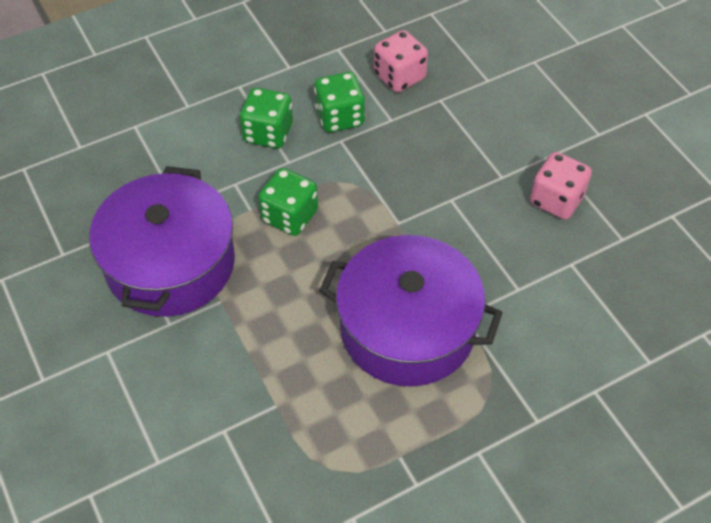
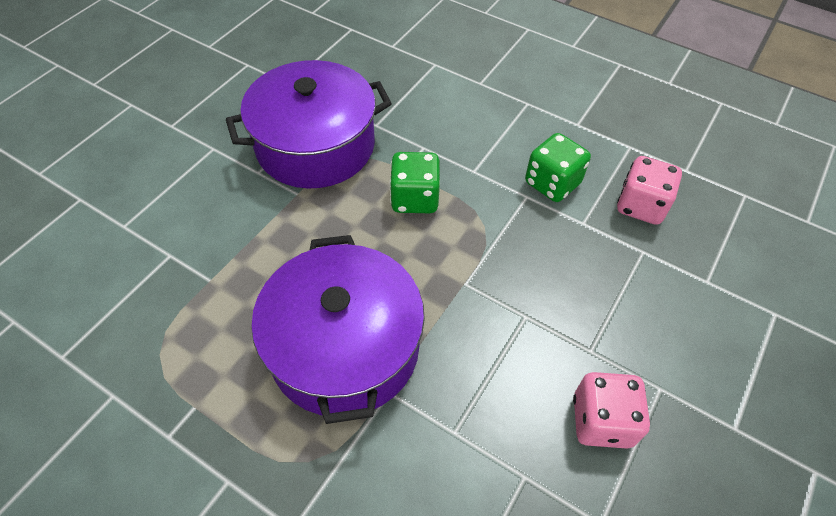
camera: 60 degrees right, 0 degrees up
(268, 133) = (493, 143): green dice -> none

